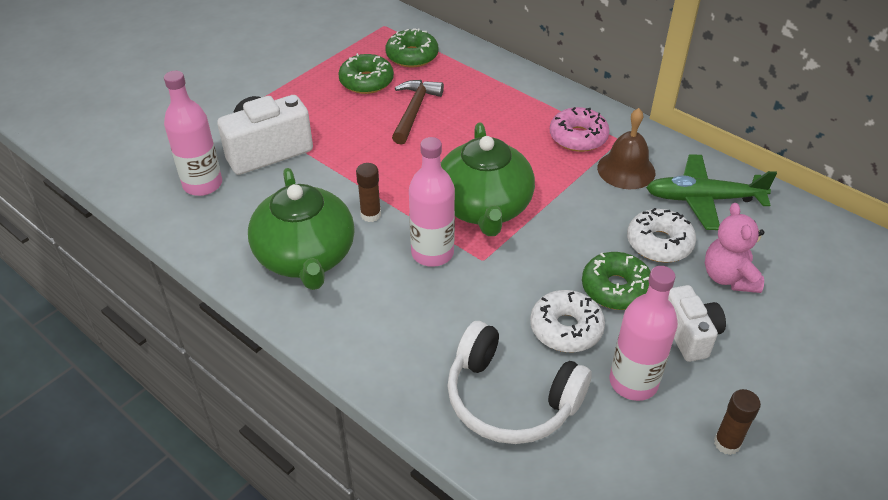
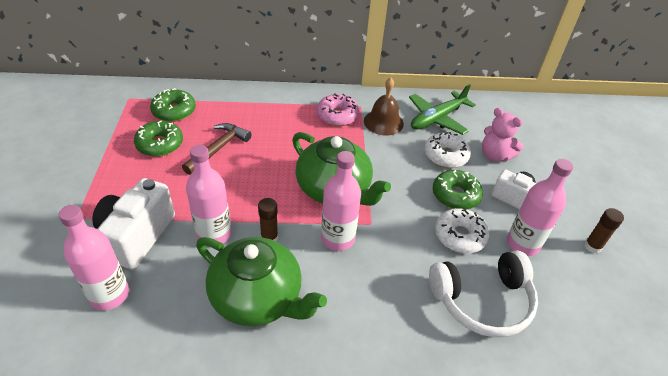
camera: 45 degrees left, 0 degrees up
(327, 184) = (214, 234): none -> pink bottle
(414, 111) = (218, 149): brown hammer -> brown hammer turned 60 degrees clockwise

